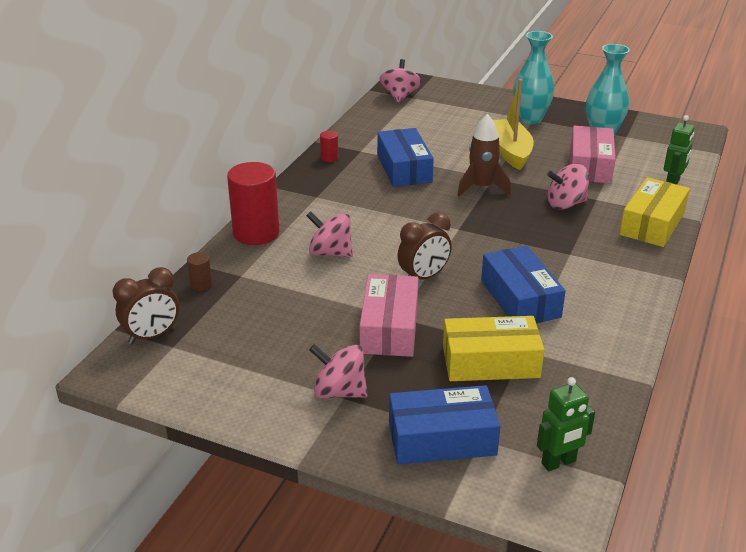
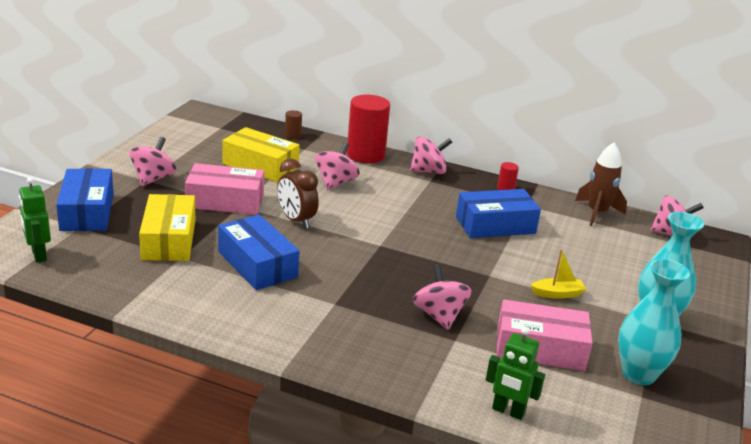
camera: 85 degrees right, 5 degrees down
(152, 336) = (233, 121): brown clock -> none
(295, 196) = (428, 171): none -> pink spinning top
(482, 188) = (465, 266): brown rocket -> brown rocket (597, 213)
(511, 151) = (557, 294): yellow boat -> yellow boat, size x0.54
(520, 299) = (257, 264): blue box -> blue box turned 75 degrees clockwise
(652, 224) = (401, 373): yellow box -> yellow box (260, 166)

